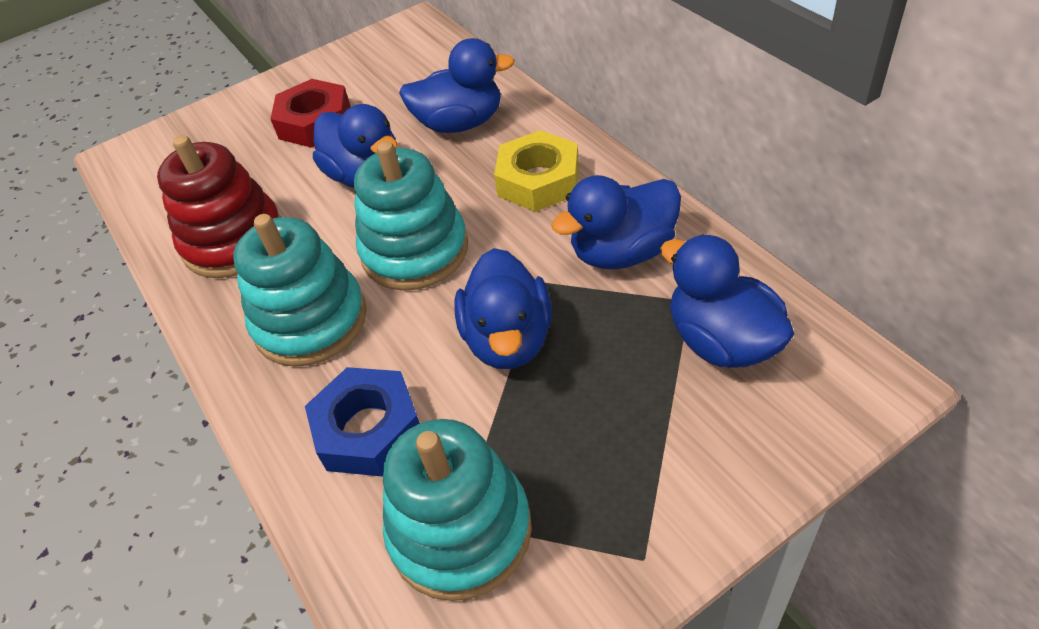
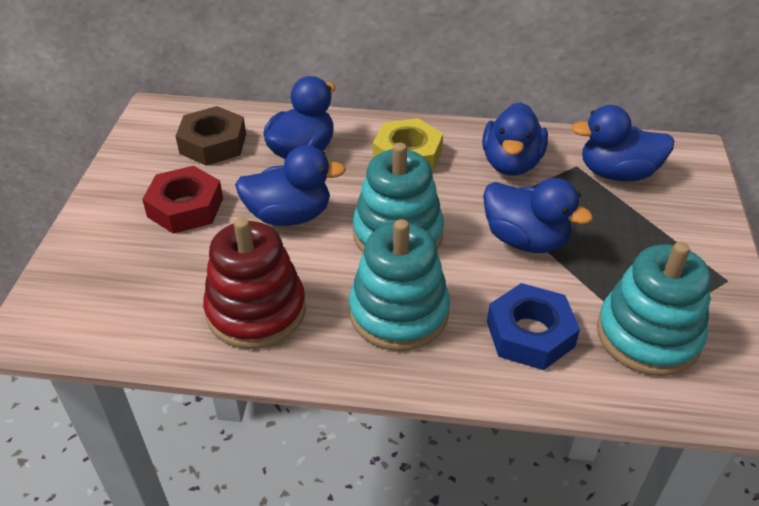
camera: 55 degrees left, 5 degrees down
(409, 77) = (213, 144): none -> brown nut

